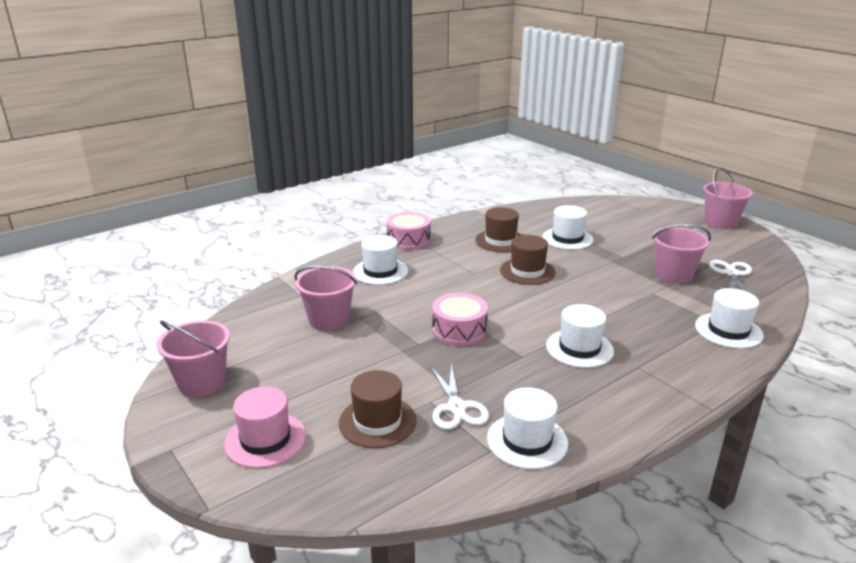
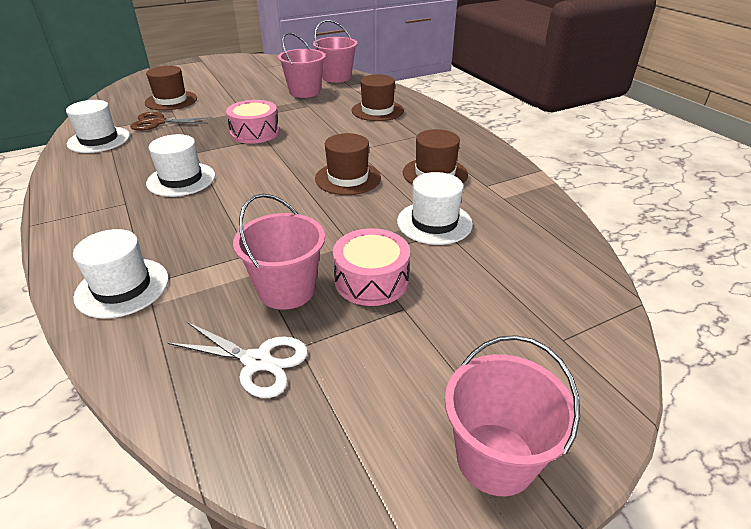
camera: 100 degrees right, 10 degrees up
(202, 382) = (255, 63): pink bucket -> pink bucket (336, 77)
(265, 440) = (186, 77): pink hat -> none
(380, 271) = (377, 111): white hat -> brown hat
(408, 240) = (444, 126): pink drum -> pink drum (371, 280)
(457, 407) = (158, 122): white scissors -> brown scissors

